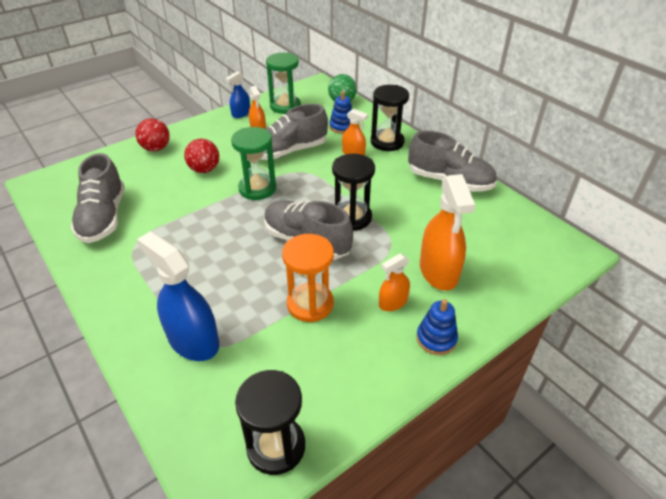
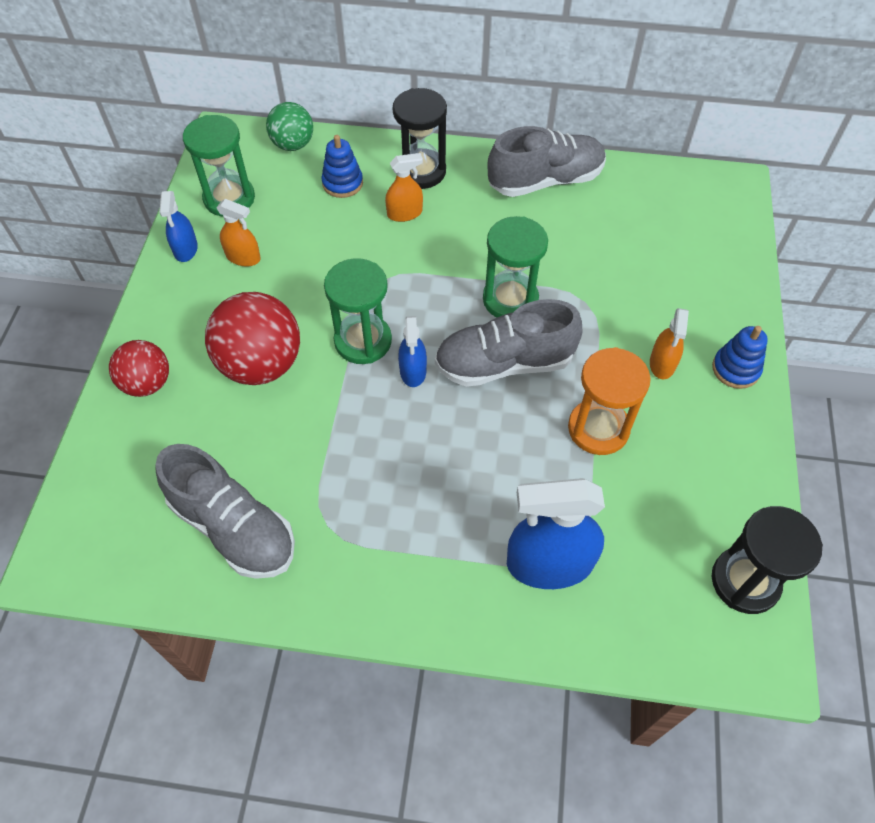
camera: 45 degrees left, 15 degrees up
(204, 169) = (261, 364): red ball -> red ball, size x1.63
(260, 214) = (413, 371): none -> blue spray bottle
(288, 151) = (327, 263): grey shoe -> none
(352, 218) = (510, 299): black hourglass -> green hourglass
(438, 271) = (658, 298): orange spray bottle -> none

